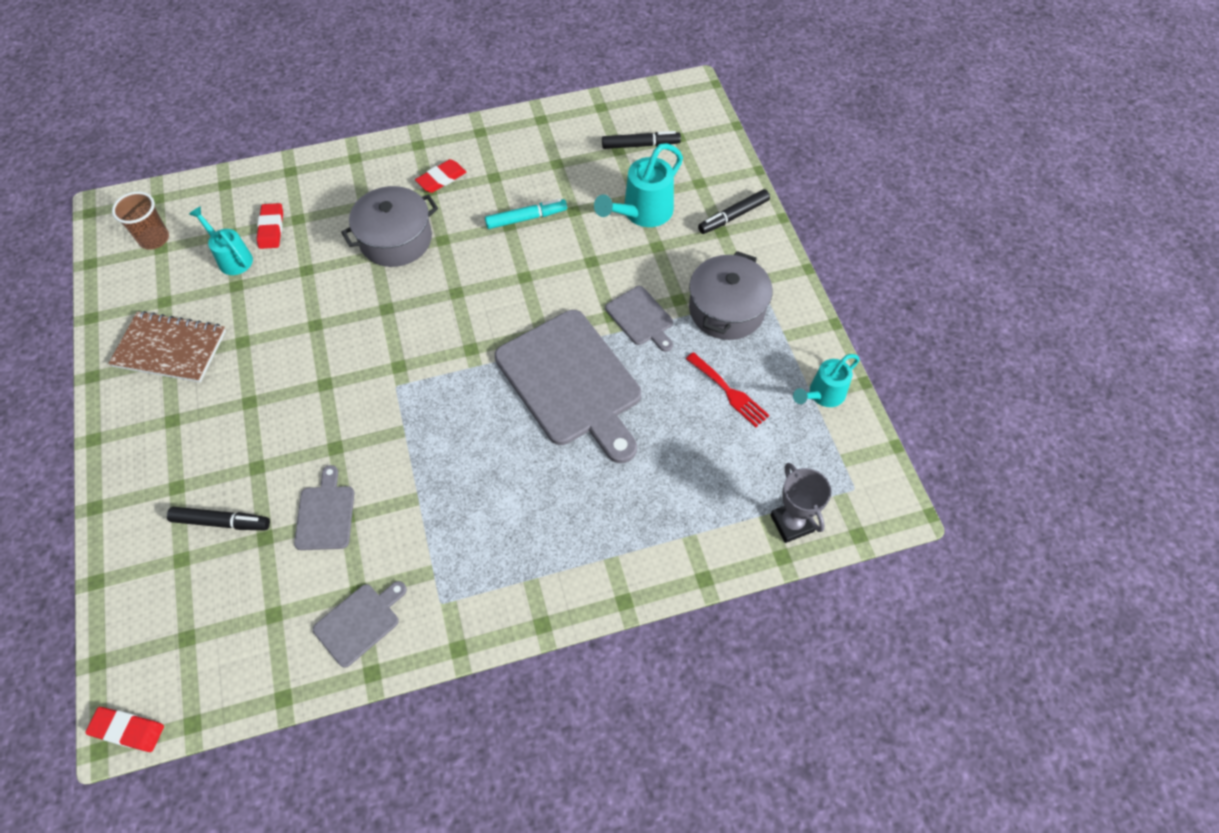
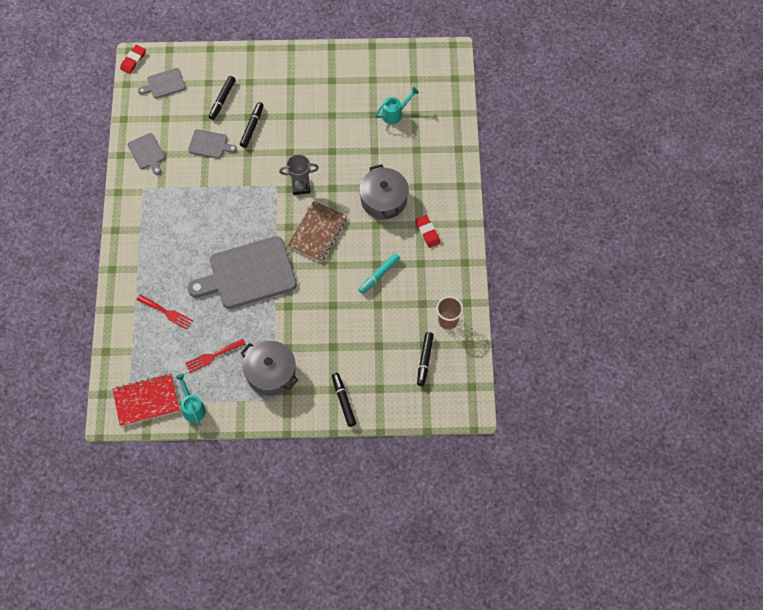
camera: 105 degrees right, 5 degrees up
(154, 239) = (421, 76): brown cup -> brown cup (448, 321)
(170, 349) = (337, 81): brown notebook -> brown notebook (317, 232)
(271, 228) = (412, 135): red eraser -> none
(278, 455) = (252, 127): none -> black marker
(526, 218) = (379, 275): turquoise marker -> turquoise marker turned 45 degrees clockwise
(641, 318) = (280, 322): grey cutting board -> grey cutting board (164, 84)
(642, 213) = (363, 345): turquoise watering can -> none
(678, 482) = (166, 312): none -> red fork
(792, 523) = (121, 362): grey trophy -> grey trophy (301, 186)
(840, 463) = (146, 401): none -> red notebook

